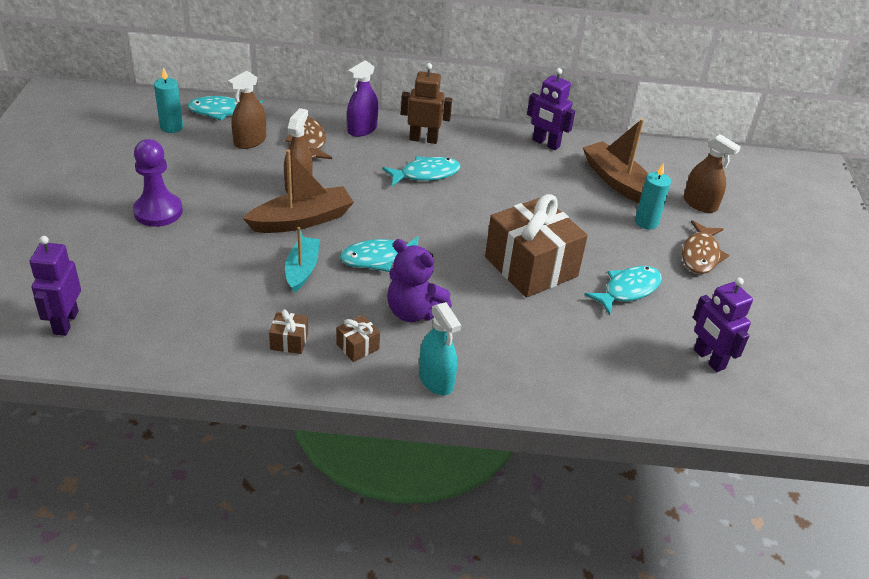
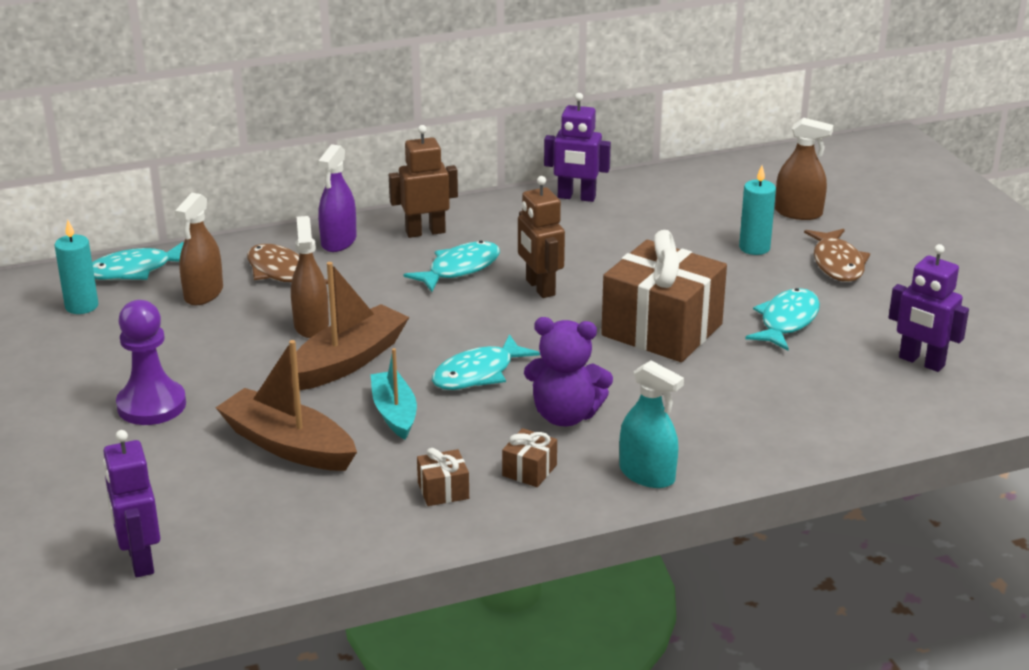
camera: 20 degrees left, 10 degrees down
(469, 206) = (539, 288): none -> brown robot
(617, 182) = (691, 215): brown boat -> brown boat (288, 445)

